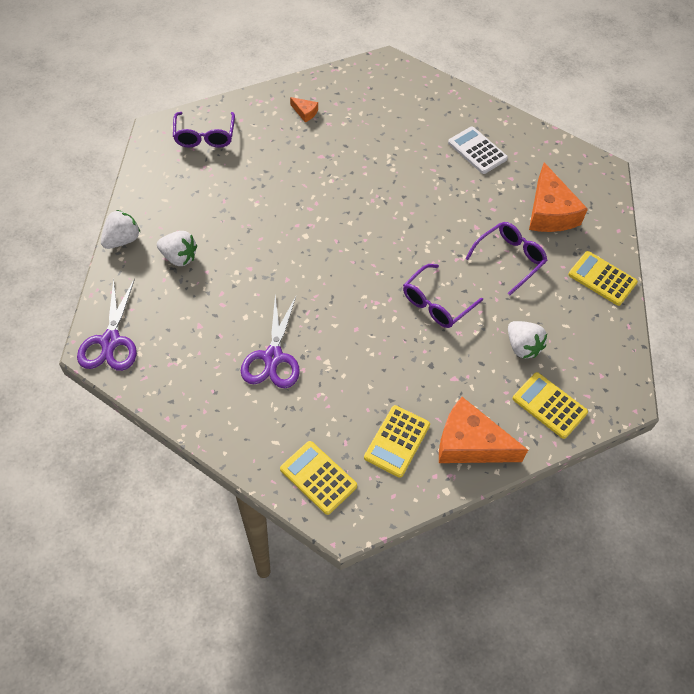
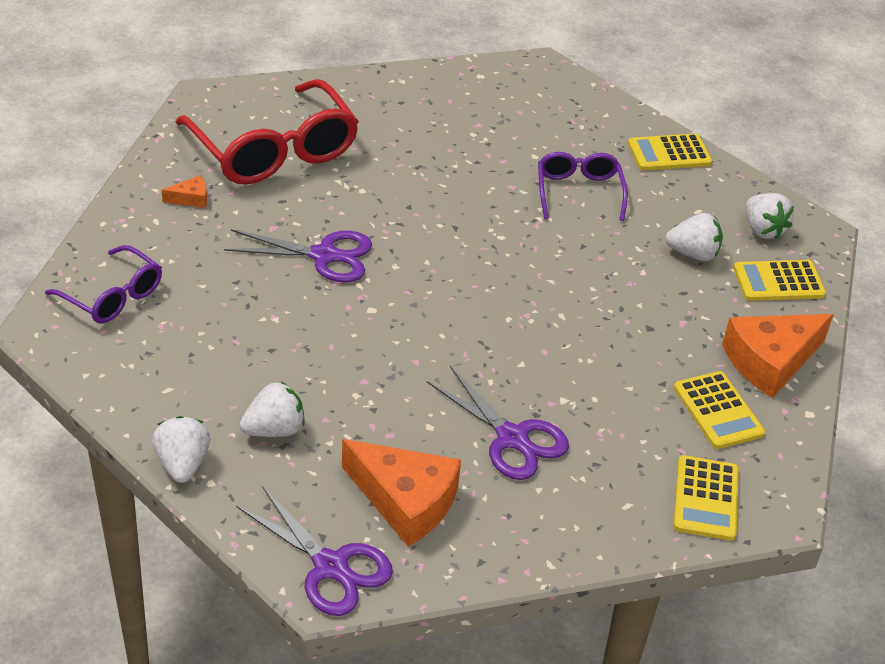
camera: 50 degrees left, 15 degrees down
(318, 477) = (706, 498): yellow calculator -> yellow calculator turned 75 degrees counterclockwise
(323, 190) = (324, 256): none -> purple scissors
(380, 116) = (274, 151): none -> red glasses
(436, 303) = (577, 275): purple glasses -> none
(477, 151) = (414, 121): white calculator -> none
(549, 212) = (552, 130): orange cheese -> orange cheese (405, 501)
(589, 369) = (763, 230): none -> white strawberry

